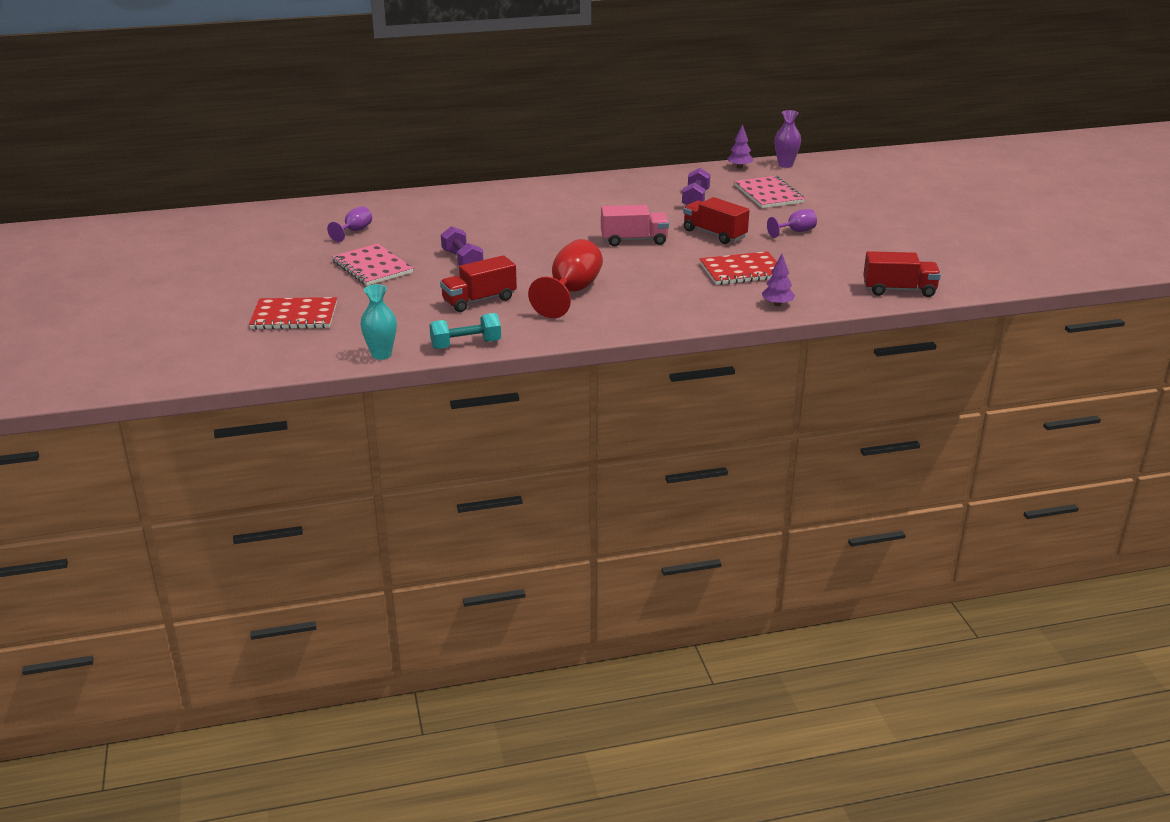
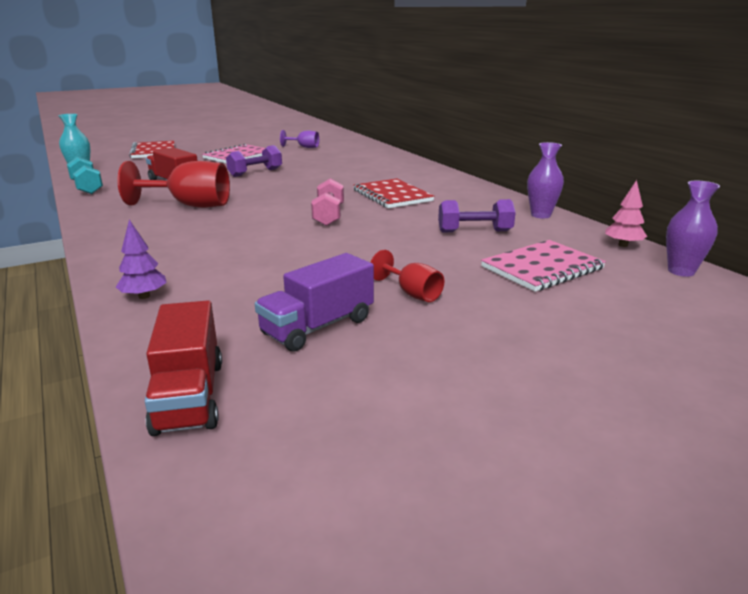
camera: 75 degrees right, 5 degrees down
(634, 240) = (328, 216): pink truck -> pink dumbbell
(669, 175) = (540, 215): none -> purple vase
(714, 234) = (369, 248): red truck -> none
(739, 167) = (623, 245): purple tree -> pink tree
(742, 271) = (255, 269): red notebook -> red notebook (392, 195)
(796, 231) = (412, 293): purple goblet -> red goblet
(833, 258) = (318, 327): none -> purple truck

